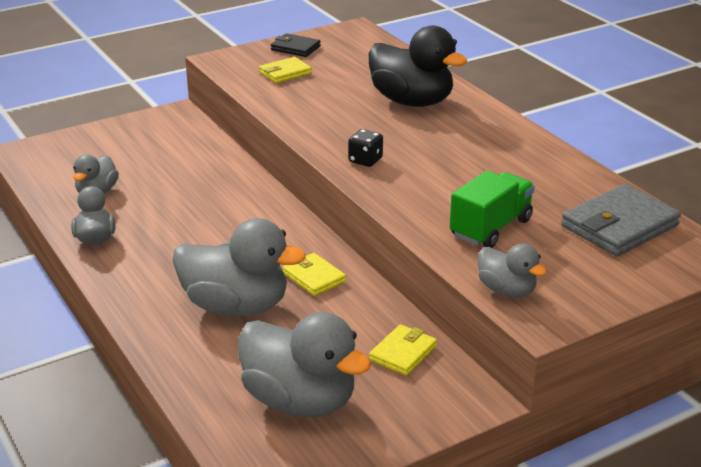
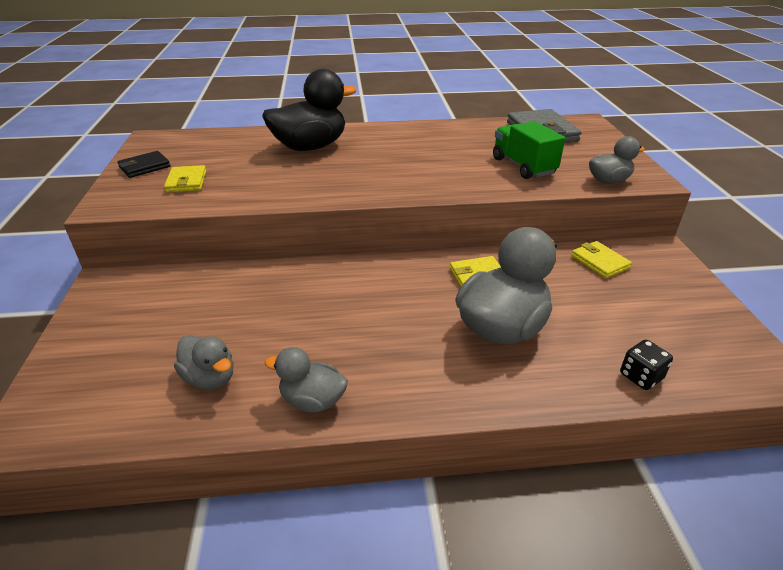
camera: 65 degrees left, 5 degrees up
(300, 401) = (655, 326): grey duck -> none
(365, 160) = (387, 184): black dice -> black dice (641, 376)

